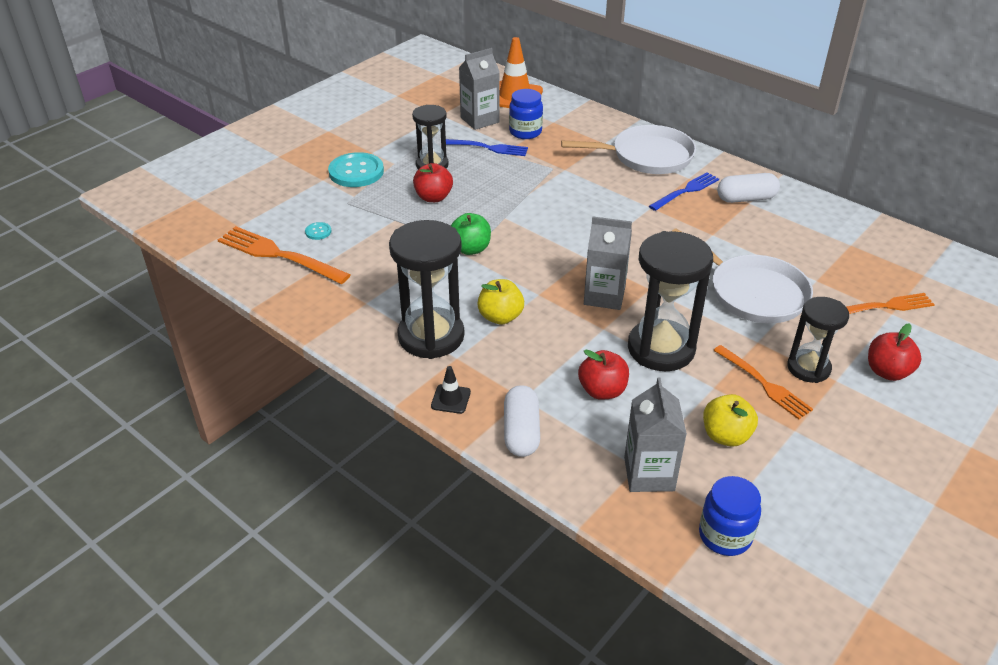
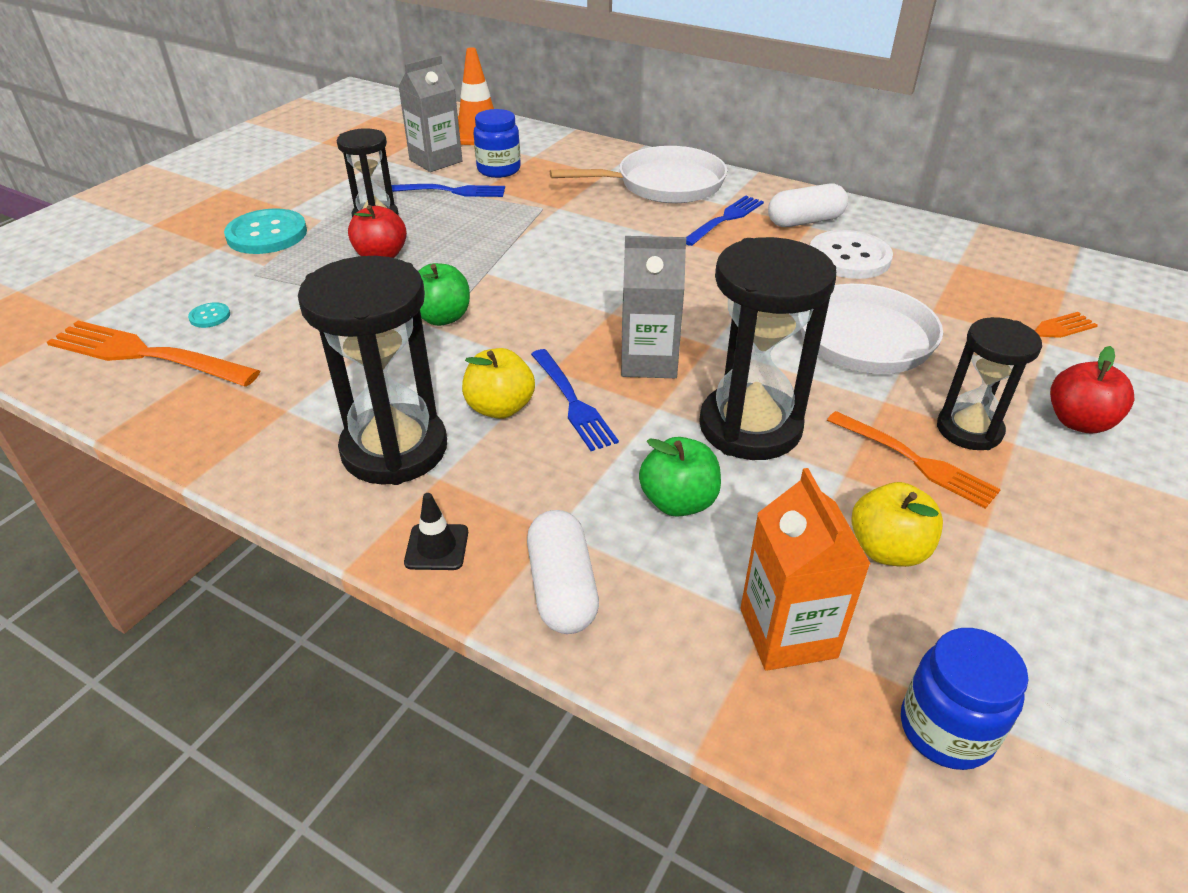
camera: 10 degrees left, 0 degrees up
(548, 318) = (572, 402): none -> blue fork
(602, 391) = (678, 502): red apple -> green apple
(649, 474) = (788, 633): grey carton -> orange carton
(769, 232) = (849, 257): none -> white button

